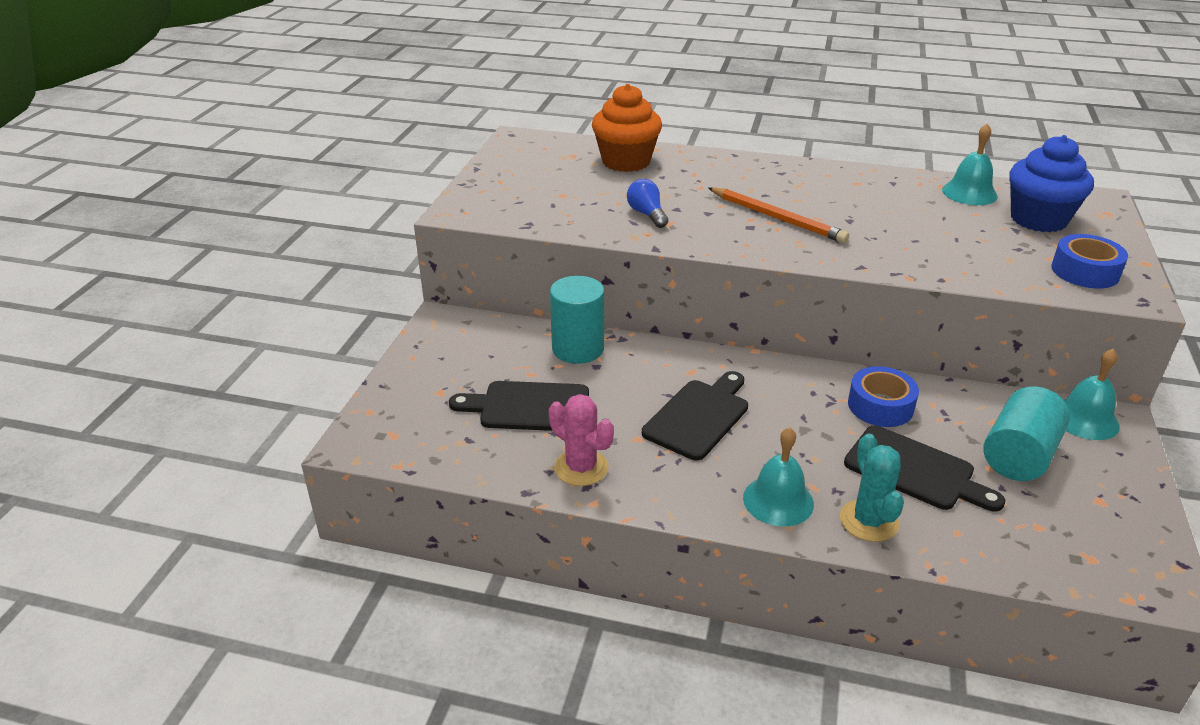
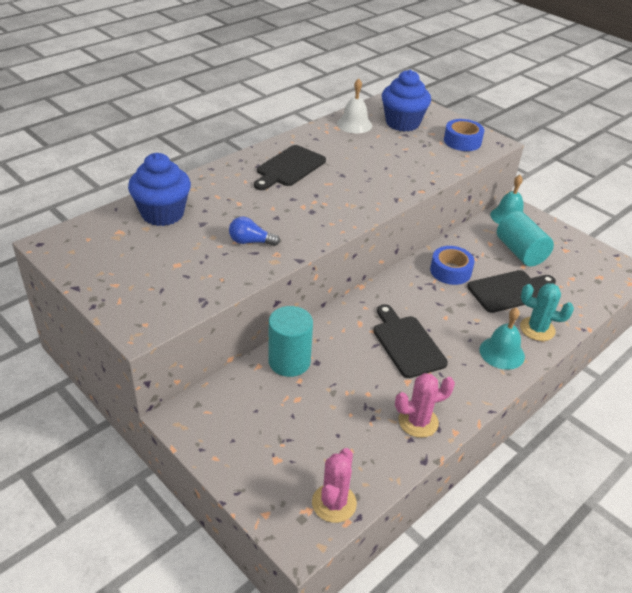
camera: 60 degrees left, 5 degrees up
(415, 448) = (334, 503): none -> pink cactus
(529, 407) = (335, 418): black cutting board -> black cutting board (289, 167)
(626, 161) = (162, 214): orange cupcake -> blue cupcake
(776, 218) = (312, 197): orange pencil -> none
(969, 193) = (354, 124): turquoise bell -> white bell

